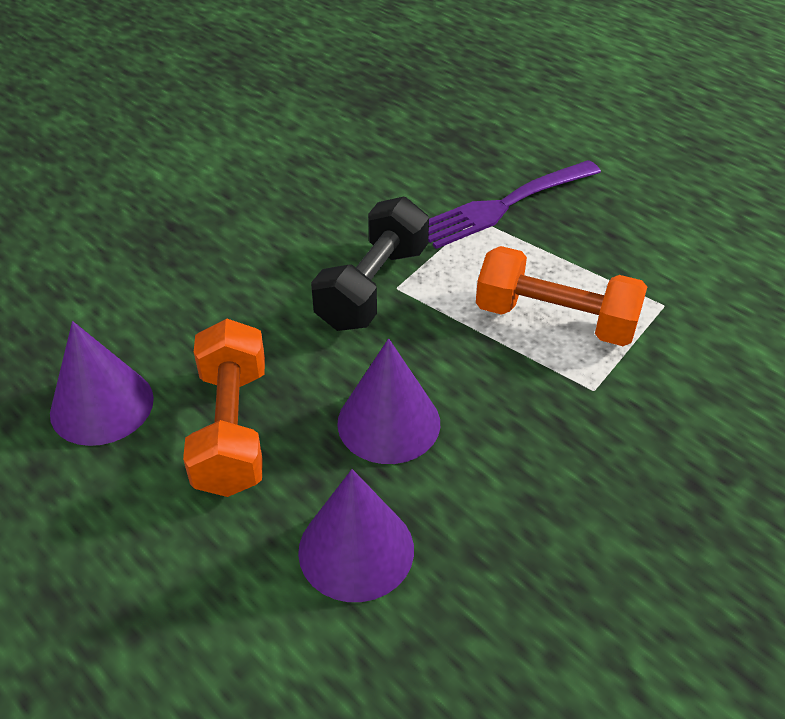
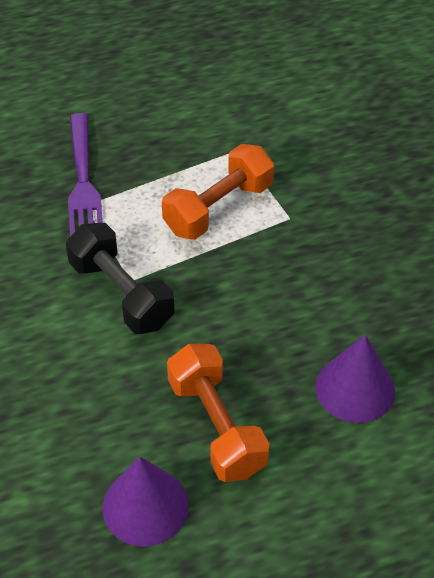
camera: 65 degrees left, 5 degrees up
(232, 429) = (216, 426): orange dumbbell -> orange dumbbell turned 45 degrees clockwise
(388, 422) = (260, 333): purple cone -> none

